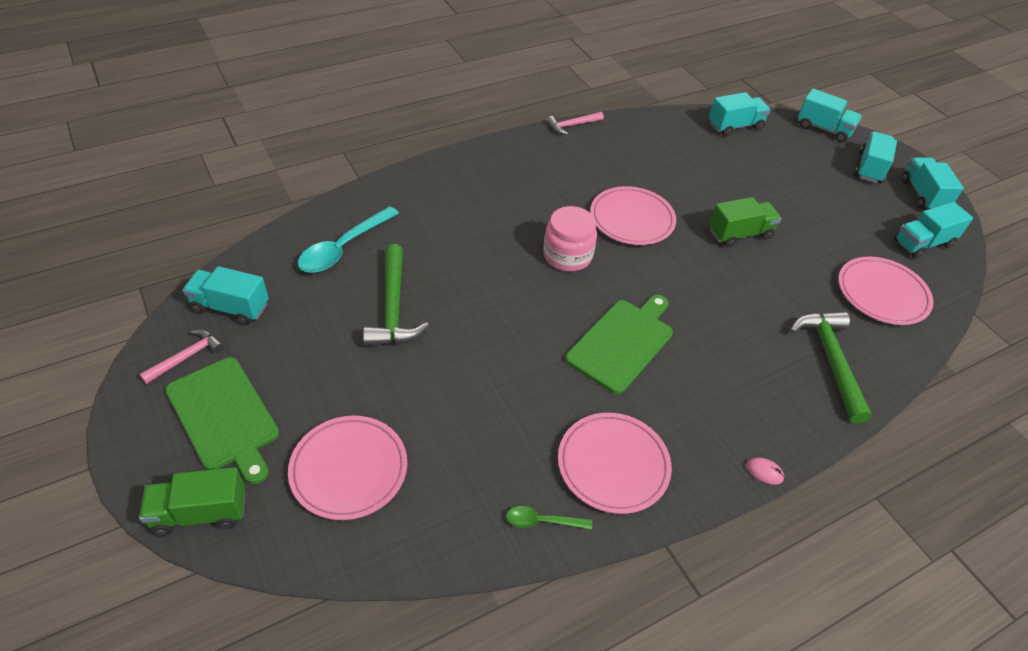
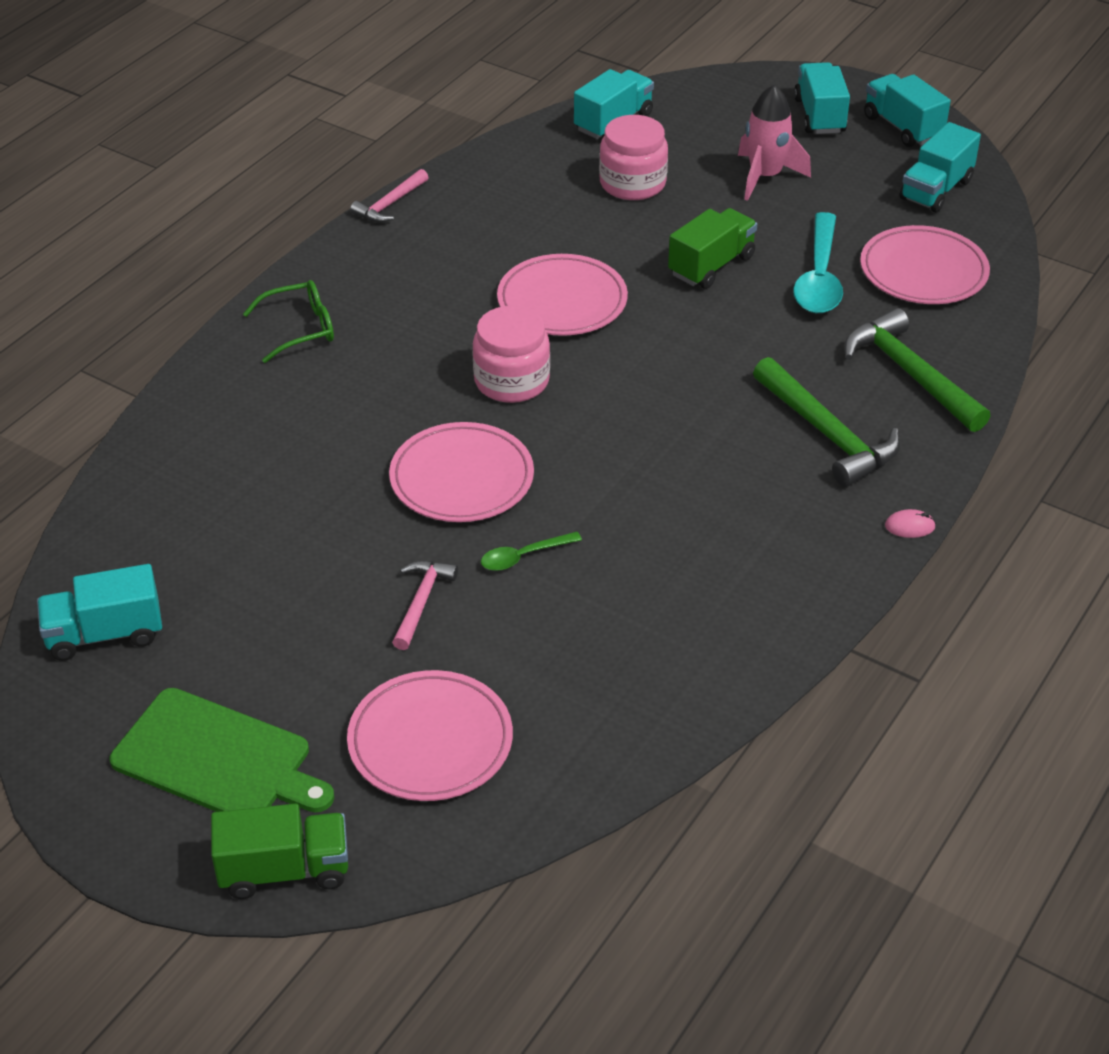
camera: 25 degrees left, 5 degrees down
(186, 357) = (100, 718): pink hammer -> pink hammer (421, 602)
(200, 513) = (284, 870): green truck -> green truck turned 150 degrees counterclockwise
(343, 248) = (198, 495): turquoise spoon -> turquoise spoon (819, 277)
(393, 307) = (331, 539): green hammer -> green hammer (827, 433)
(471, 176) = (300, 329): none -> green glasses
(542, 521) = (700, 688): green spoon -> green spoon (523, 556)
(613, 465) = (739, 595): pink plate -> pink plate (462, 478)
(622, 342) = (655, 457): green cutting board -> none
(723, 165) = (632, 183): none -> pink jar
(810, 192) = (765, 177): none -> pink rocket
(823, 129) = (731, 83): turquoise truck -> none

